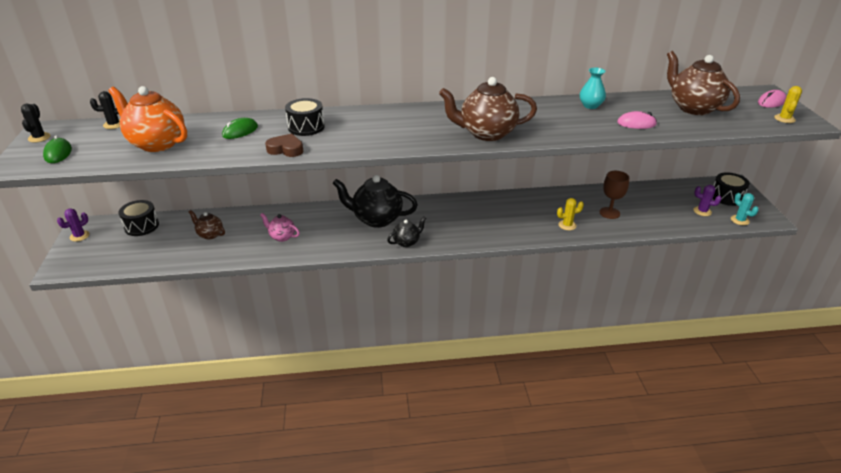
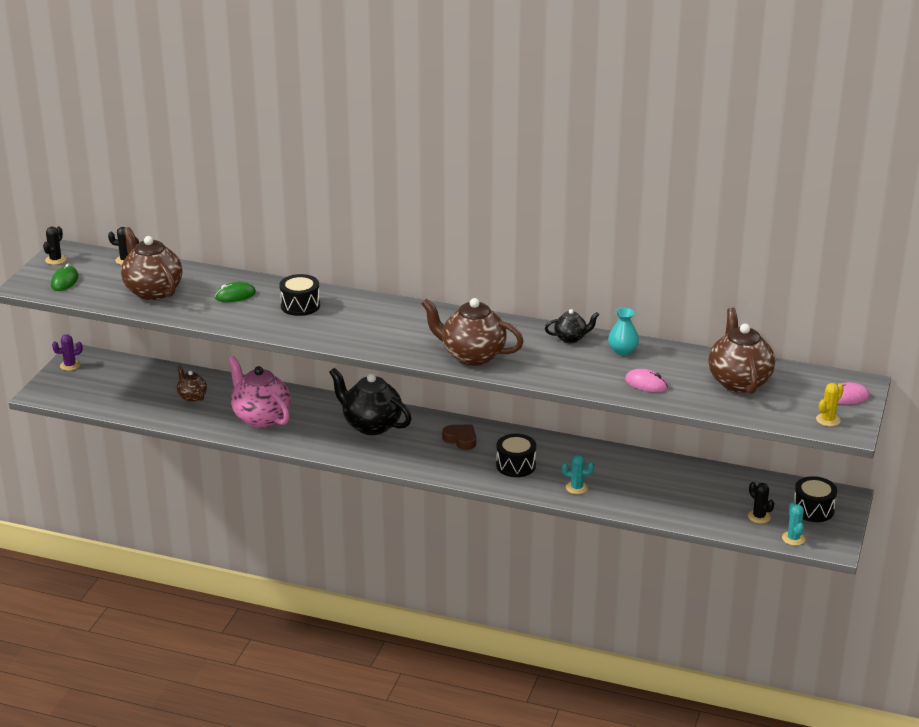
camera: 25 degrees right, 5 degrees down
(141, 226) = (131, 370): black drum -> black drum (515, 465)
(157, 143) = (153, 291): orange teapot -> brown teapot
(282, 237) = (261, 418): pink teapot -> pink teapot, size x1.94
(286, 149) = (263, 325): brown heart -> brown heart (461, 439)
(407, 242) = (383, 457): black teapot -> black teapot (571, 338)
(567, 225) = (576, 488): yellow cactus -> turquoise cactus
(609, 213) = (642, 488): brown goblet -> none
(702, 211) = (759, 517): purple cactus -> black cactus

